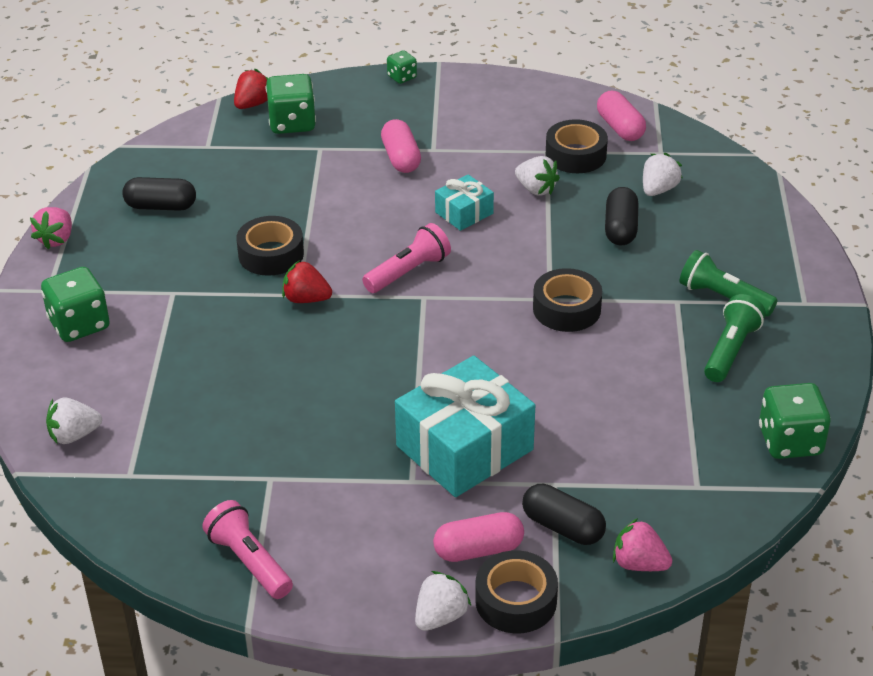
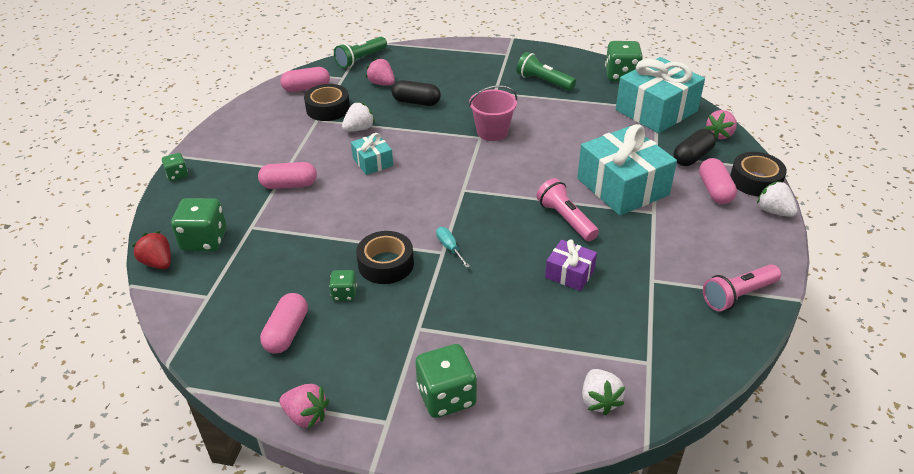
camera: 80 degrees left, 0 degrees up
(161, 206) = (287, 332): black capsule -> pink capsule
(220, 233) = (344, 294): none -> green dice
(273, 403) = (569, 273): none -> purple gift
(306, 299) = (450, 248): red strawberry -> turquoise screwdriver
(408, 272) = (432, 194): pink flashlight -> pink flashlight (565, 219)
(566, 309) = (492, 132): black tape -> pink bucket
(658, 189) = (382, 83): white strawberry -> pink strawberry
(688, 485) = (656, 110): none -> turquoise gift
(723, 297) = (496, 77): green flashlight -> green flashlight (361, 59)

